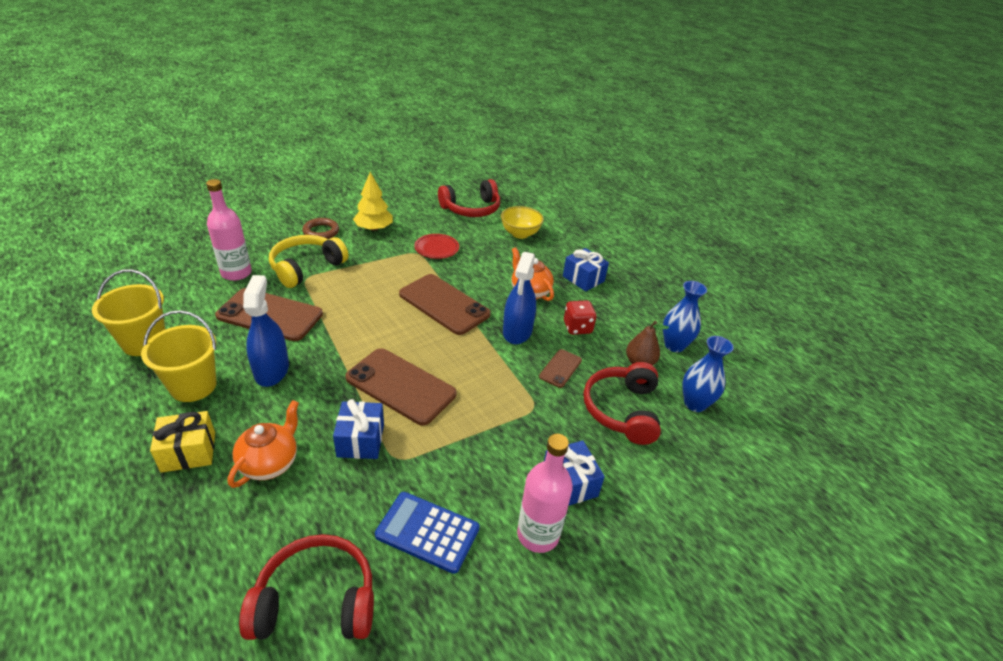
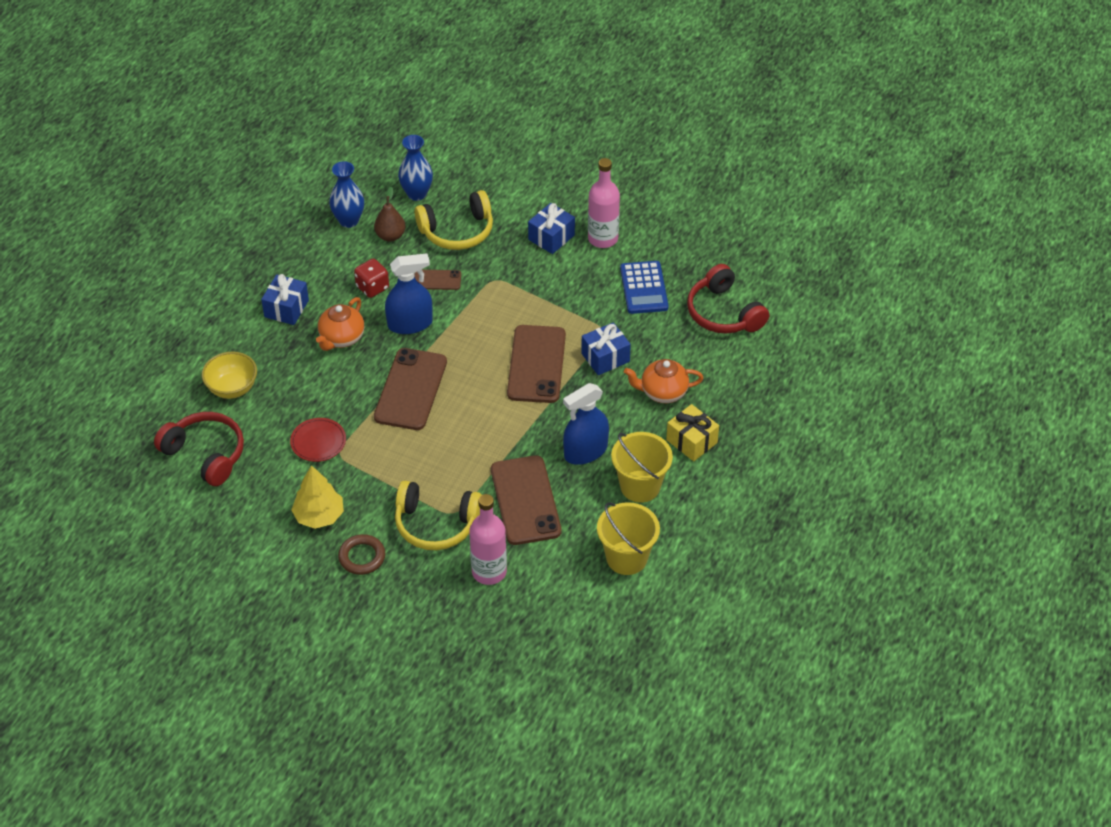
camera: 115 degrees left, 10 degrees up
(622, 410) = (457, 231): red headphones -> yellow headphones

